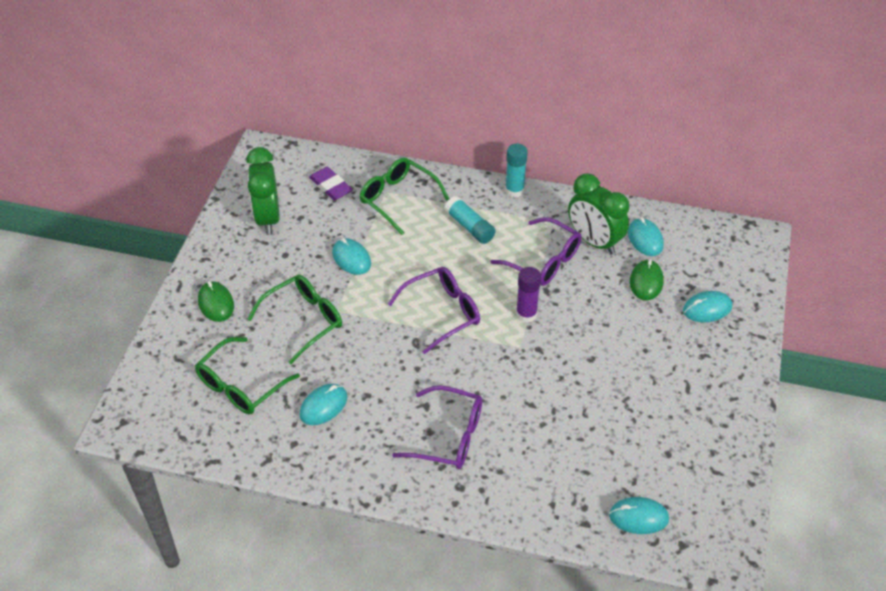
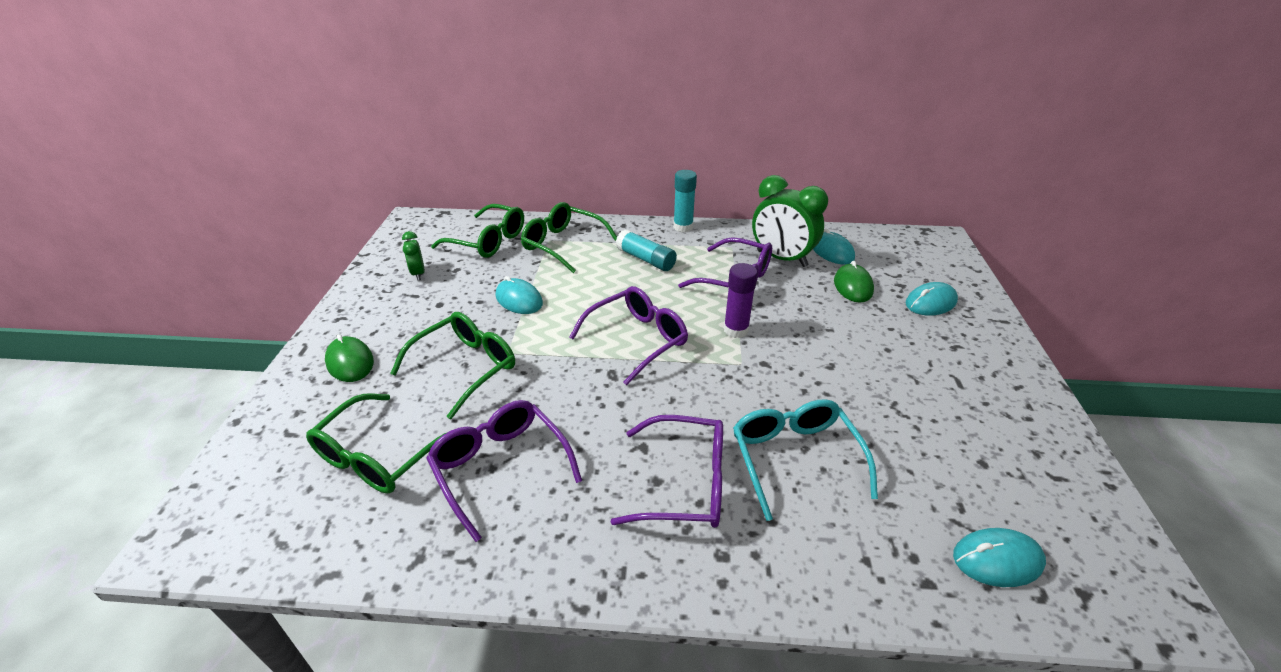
camera: 10 degrees left, 10 degrees down
(268, 218) = (418, 274): green clock -> green clock, size x0.49
(323, 406) = (500, 467): turquoise mouse -> purple glasses
(331, 186) = (488, 241): purple eraser -> green glasses
(532, 430) = (794, 458): none -> turquoise glasses

